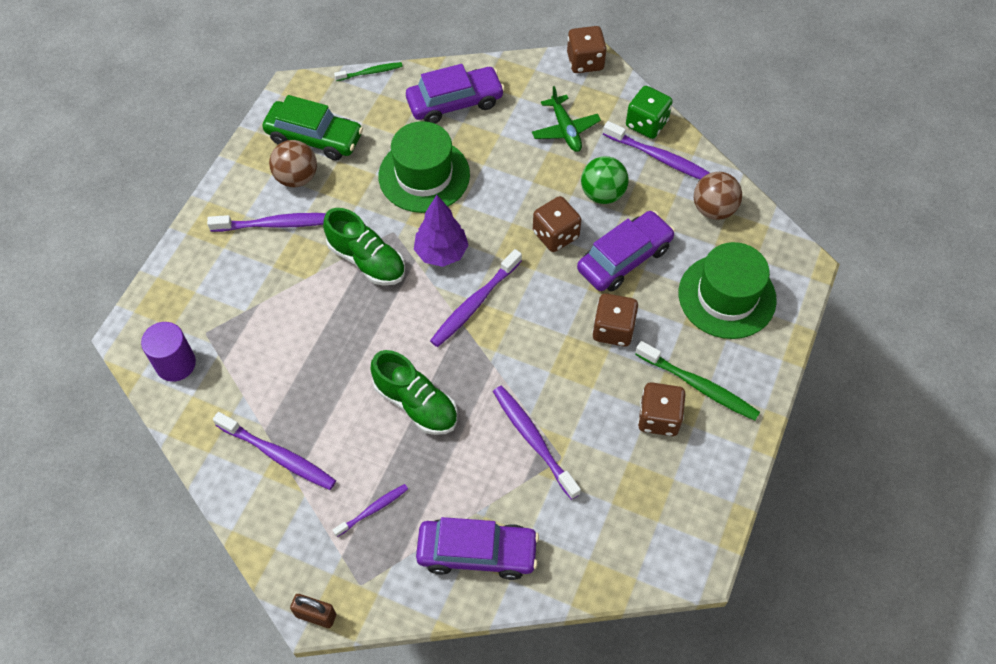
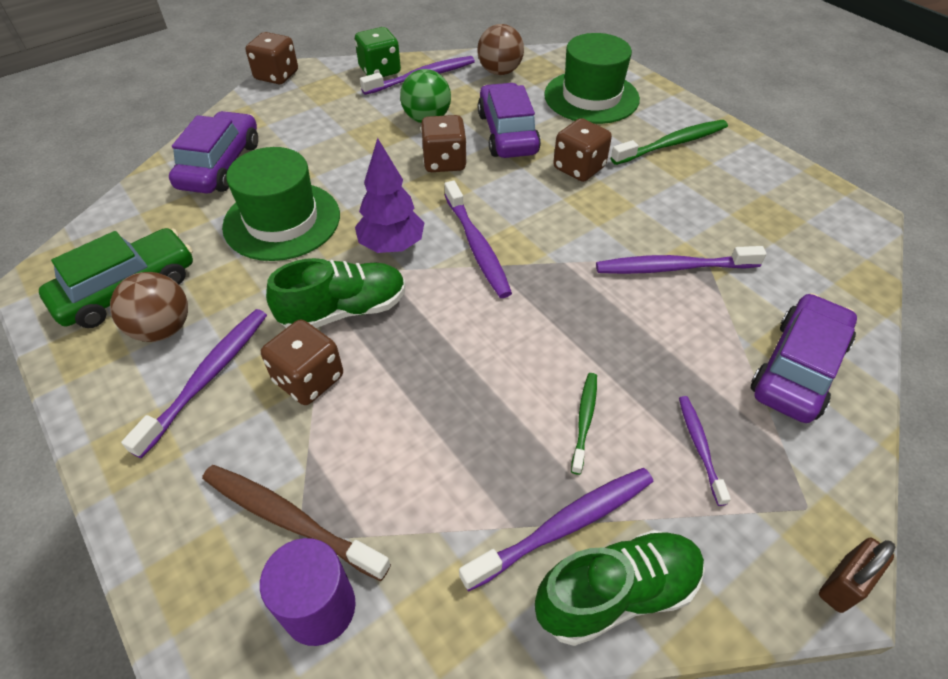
camera: 60 degrees left, 10 degrees down
(213, 321) = (289, 519): none -> brown toothbrush
(370, 72) = (103, 209): green toothbrush -> green toothbrush (584, 420)
(416, 404) = (571, 344): green shoe -> green shoe (616, 593)
(565, 130) = (335, 113): green plane -> none
(658, 418) = (693, 178): brown dice -> brown dice (309, 379)

